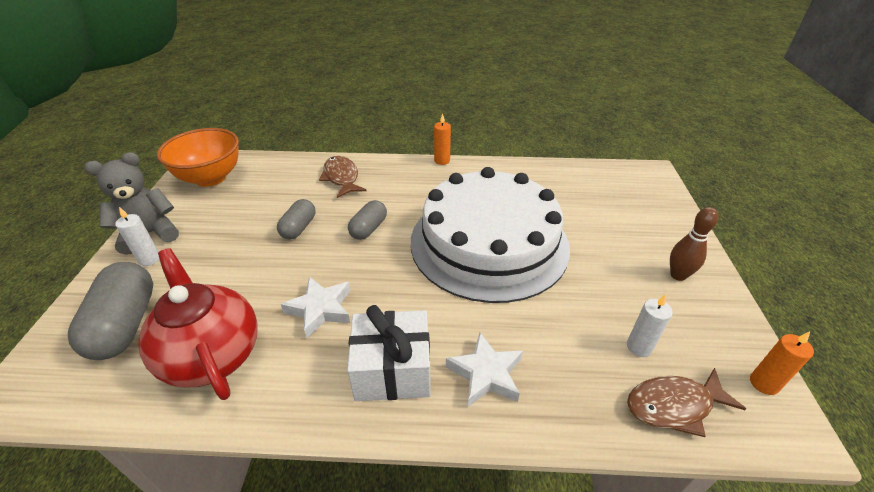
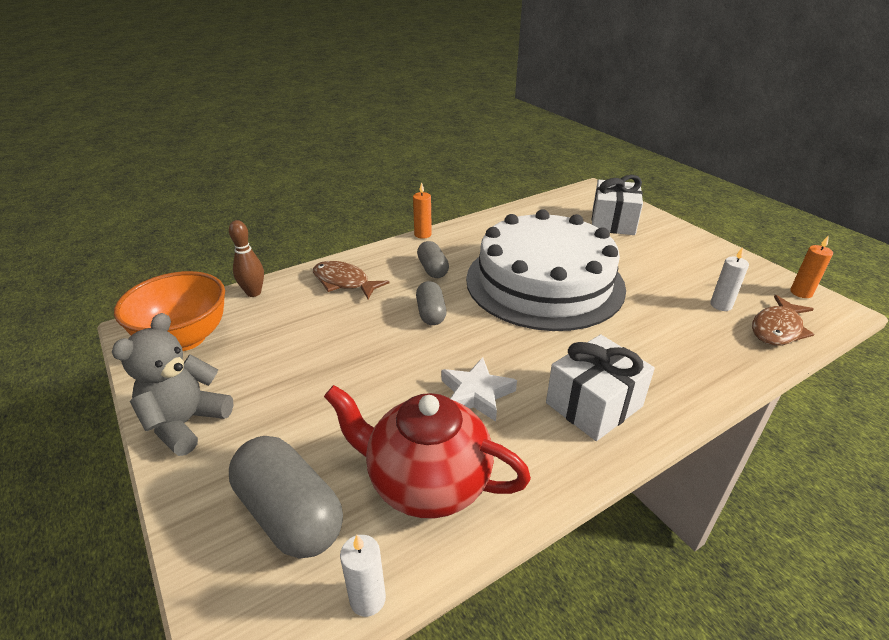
camera: 35 degrees left, 5 degrees down
(149, 259) = (224, 444): white candle -> white candle (367, 599)
(299, 228) = (361, 341): grey capsule -> grey capsule (433, 269)
(486, 374) = (657, 370): white star -> none
(630, 213) = (613, 222): none -> white gift
(678, 275) = (689, 251): brown bowling pin -> brown bowling pin (253, 293)

